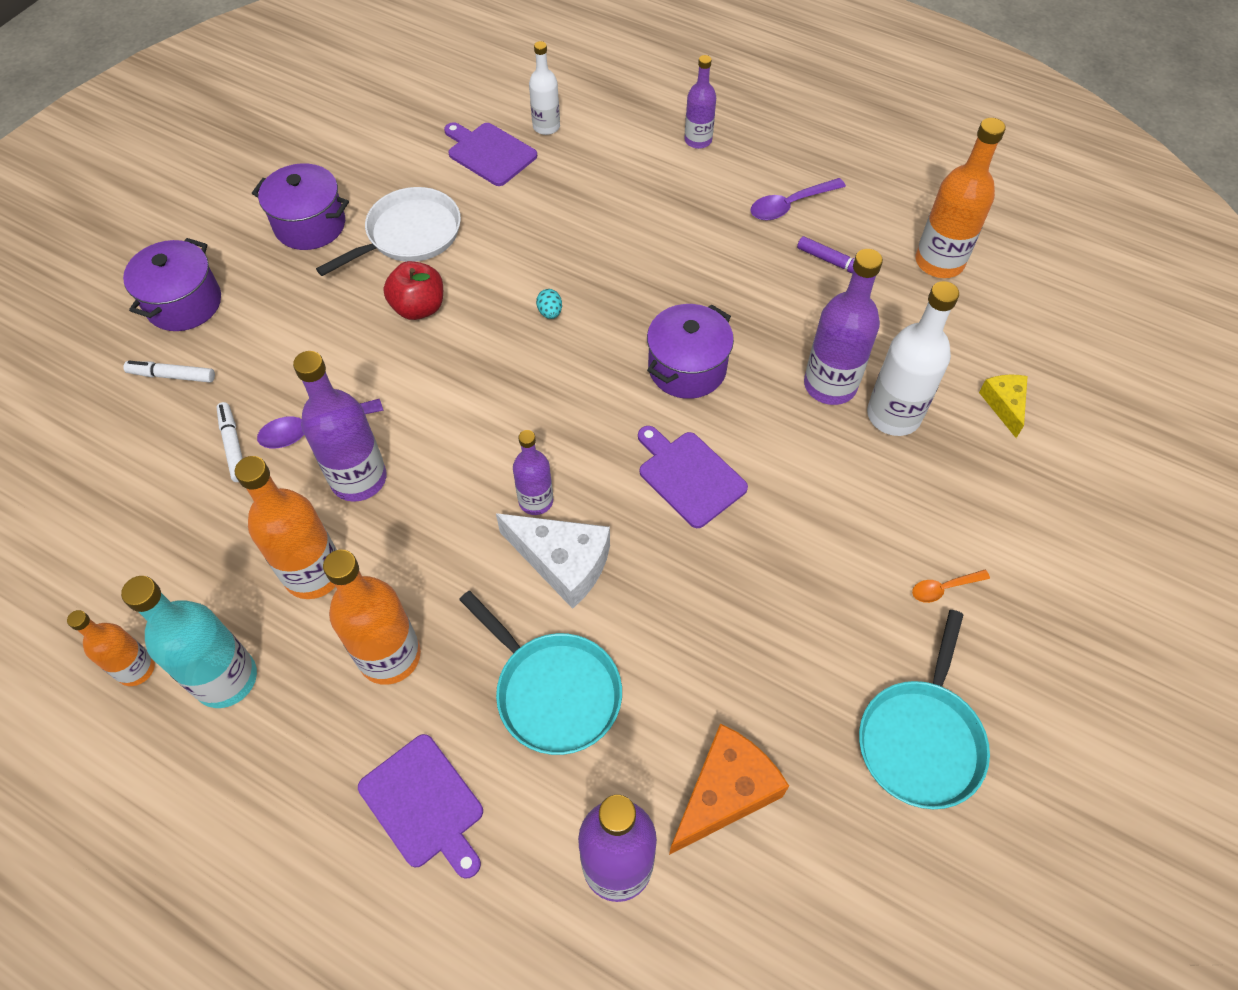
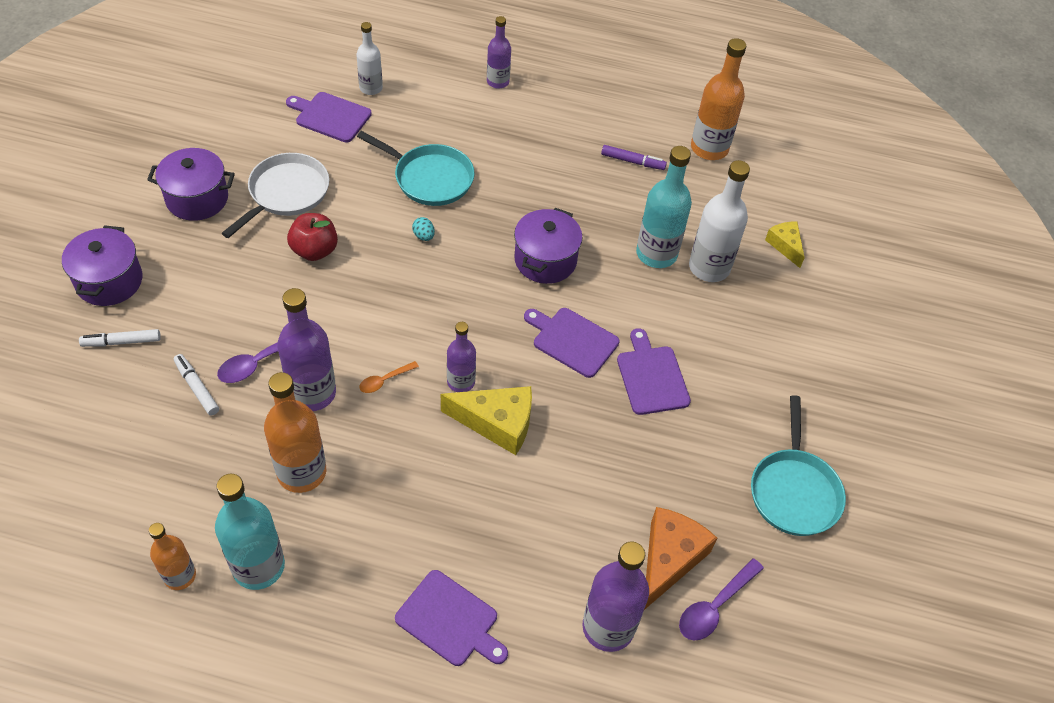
camera: 20 degrees left, 5 degrees down
(390, 656) = (385, 520): orange bottle -> none
(553, 691) = (521, 518): turquoise pan -> turquoise pan (430, 178)
(563, 562) = (497, 423): white cheese -> yellow cheese
(775, 543) = (652, 377): none -> purple cutting board
(790, 205) = (585, 122): purple spoon -> purple spoon (715, 607)
(830, 385) = (656, 254): purple bottle -> turquoise bottle
(943, 588) = (780, 384): orange spoon -> orange spoon (384, 380)

